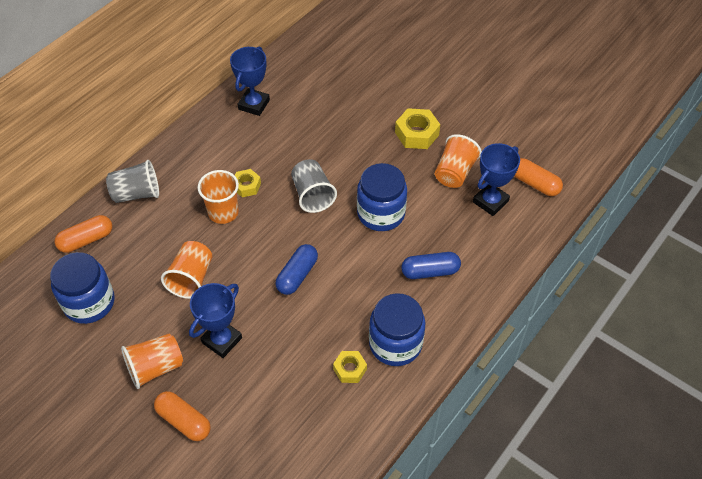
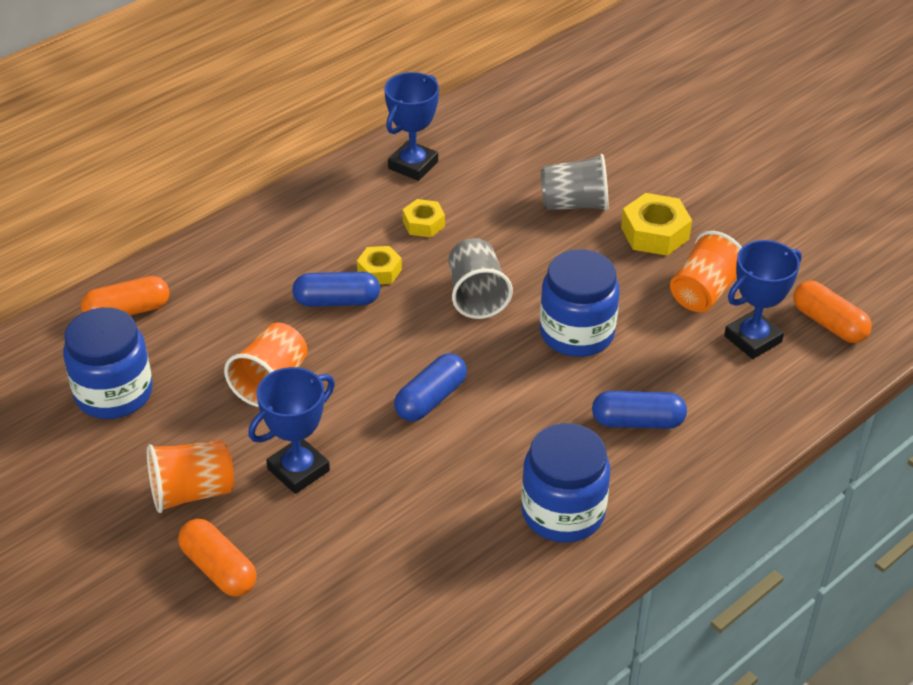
camera: 10 degrees right, 10 degrees down
(137, 194) = (214, 260): grey cup -> grey cup (574, 204)
(223, 212) = (337, 301): orange cup -> blue capsule
(350, 369) = (485, 537): yellow nut -> yellow nut (423, 224)

